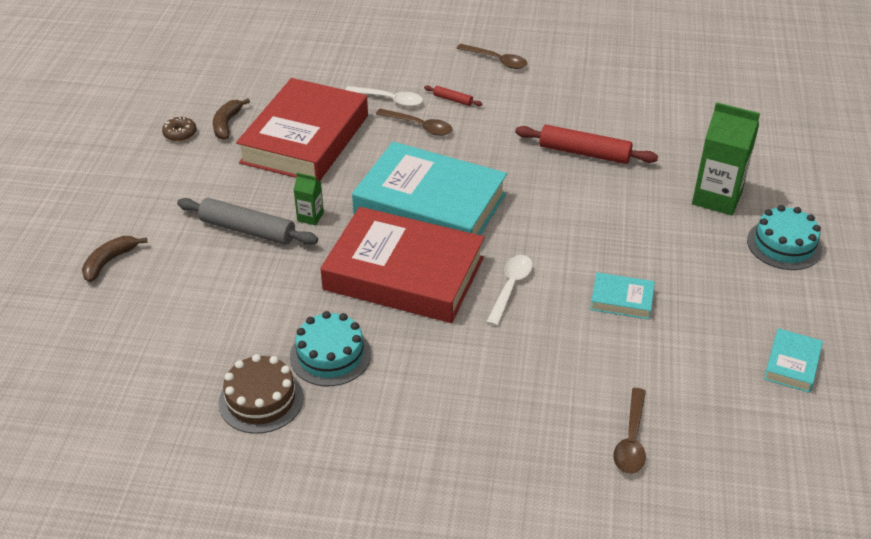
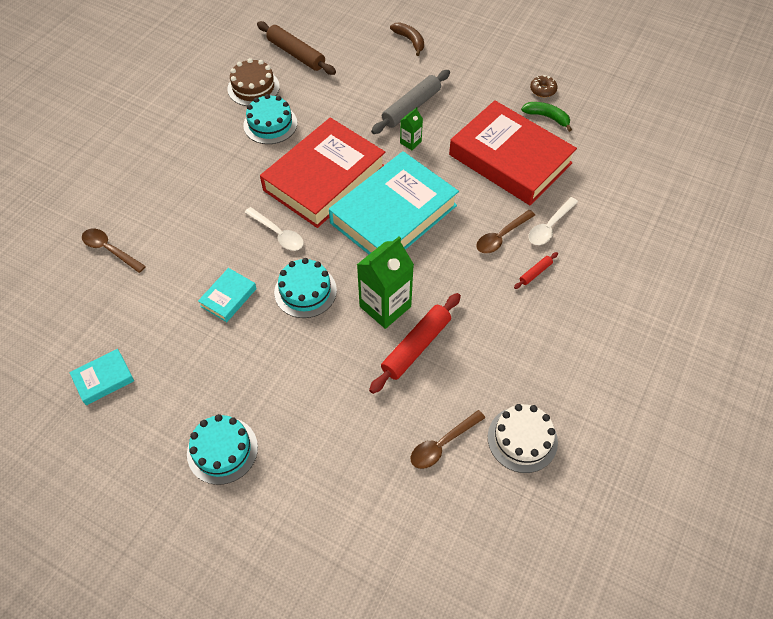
camera: 110 degrees right, 15 degrees up
(169, 375) = (296, 54): none -> brown rolling pin
(227, 124) = (547, 117): brown banana -> green banana
(497, 60) = (594, 331): brown spoon -> brown spoon (442, 444)
(573, 242) = (305, 291): none -> turquoise cake
(628, 81) = (522, 439): none -> white cake
(717, 198) = (307, 427): green carton -> green carton (385, 306)
(792, 364) = (103, 379): turquoise book -> turquoise book turned 75 degrees counterclockwise

